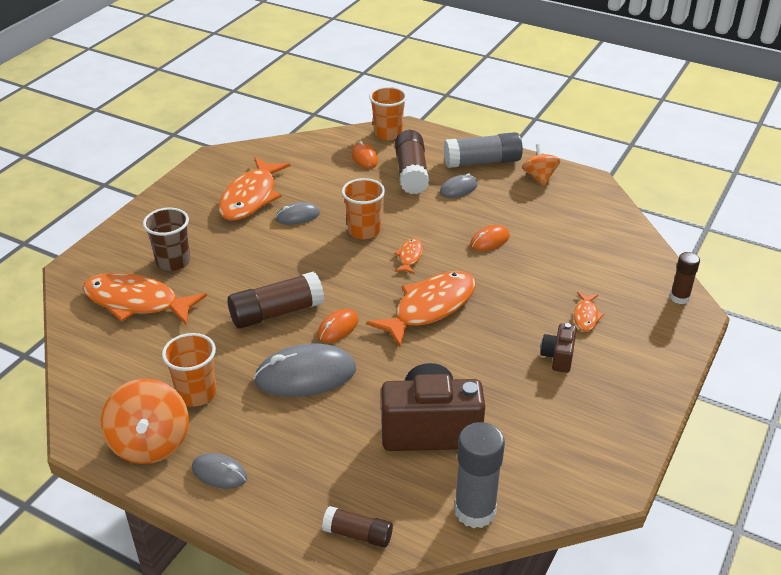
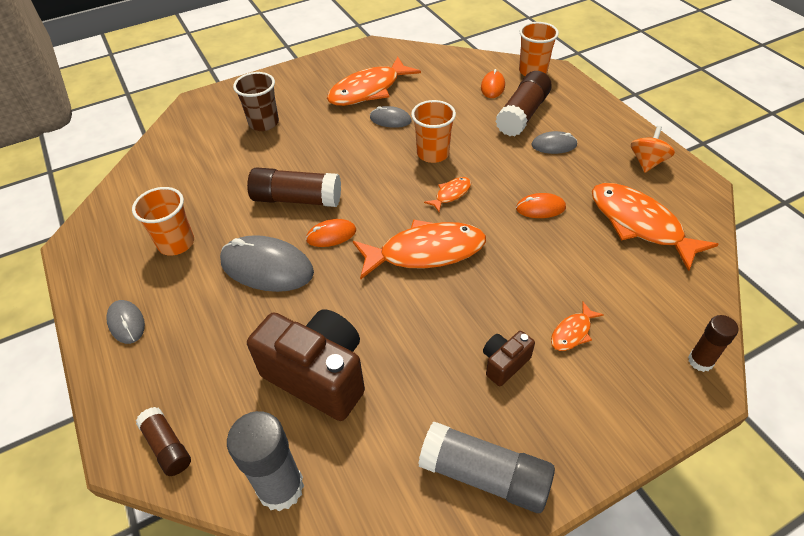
camera: 35 degrees right, 10 degrees up
(137, 302) = (209, 146): orange fish -> orange fish (639, 224)
(150, 443) = (108, 270): orange spinning top -> none
(482, 162) = (600, 127): grey glue stick -> grey glue stick (484, 475)

